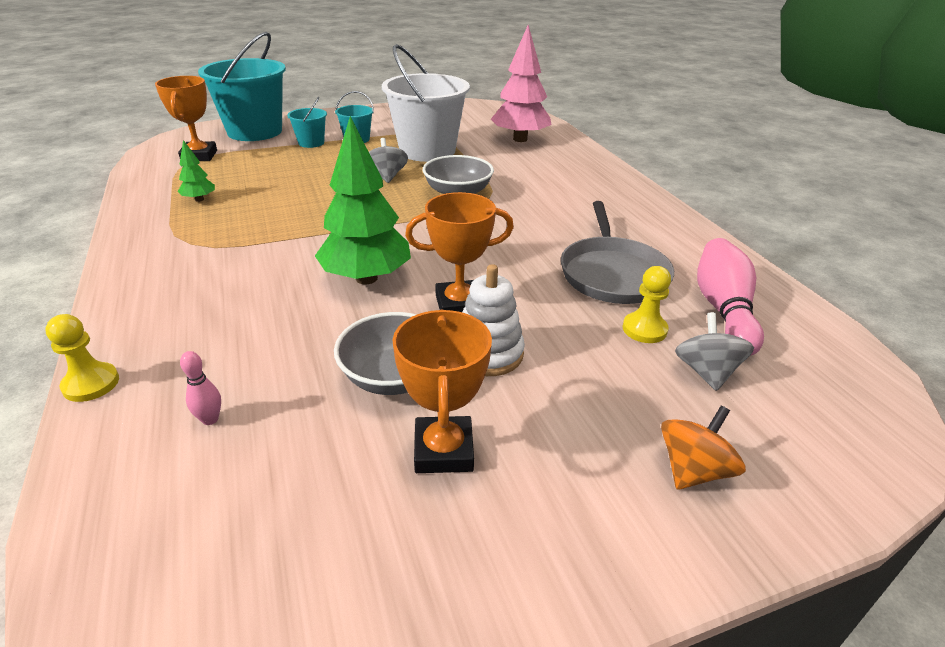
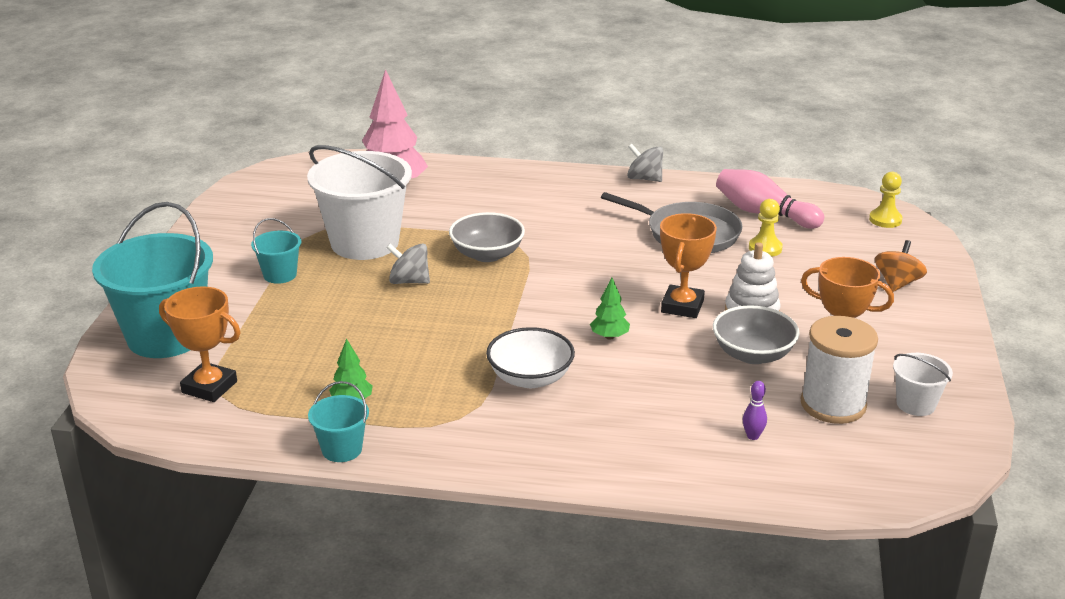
camera: 60 degrees left, 5 degrees down
(91, 384) = (673, 487): yellow pawn -> yellow pawn (885, 220)
(210, 419) = (753, 436): pink bowling pin -> purple bowling pin
(268, 258) = (530, 378): none -> white bowl
(311, 143) = (256, 305): turquoise bucket -> turquoise bucket (342, 449)
(312, 476) = (833, 405): none -> white spool
(356, 576) = (915, 404): none -> white bucket
(366, 278) = (609, 337): green tree -> green tree, size x0.46
(693, 470) = (897, 283): orange spinning top -> orange spinning top turned 45 degrees clockwise
(706, 372) = (822, 246): grey spinning top -> grey spinning top (644, 179)

